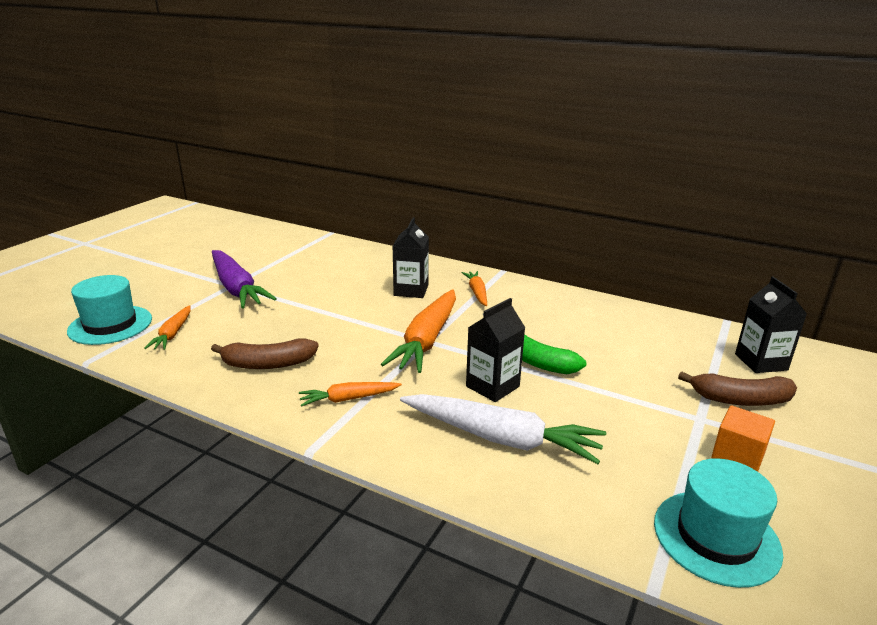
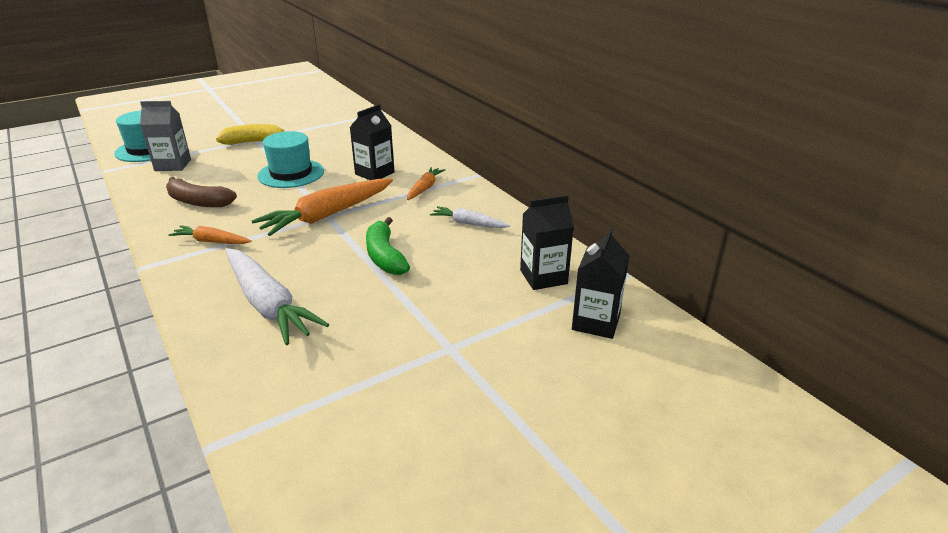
camera: 30 degrees right, 5 degrees up
(172, 334) = (173, 165): orange carrot -> grey carton
(236, 288) = (255, 142): purple carrot -> yellow banana
(492, 386) = (321, 265): black carton -> black carton (543, 277)
(559, 313) = (468, 223): none -> white carrot
(716, 537) = (307, 437): turquoise hat -> turquoise hat (291, 174)
(737, 456) = (430, 389): orange cube -> none
(740, 400) = (515, 346): brown banana -> none

